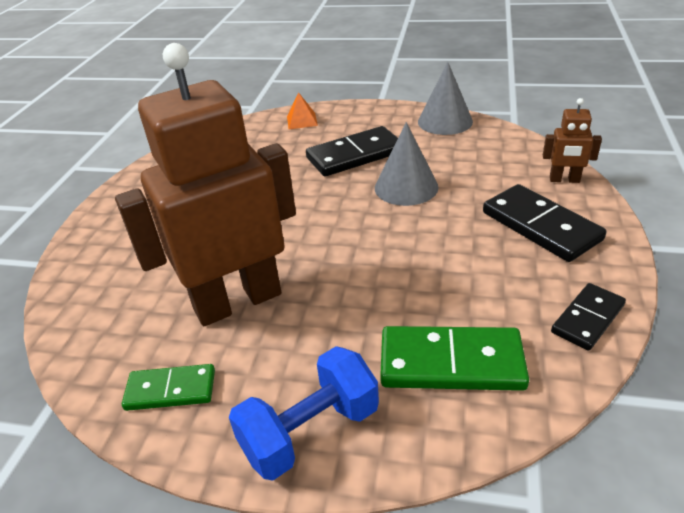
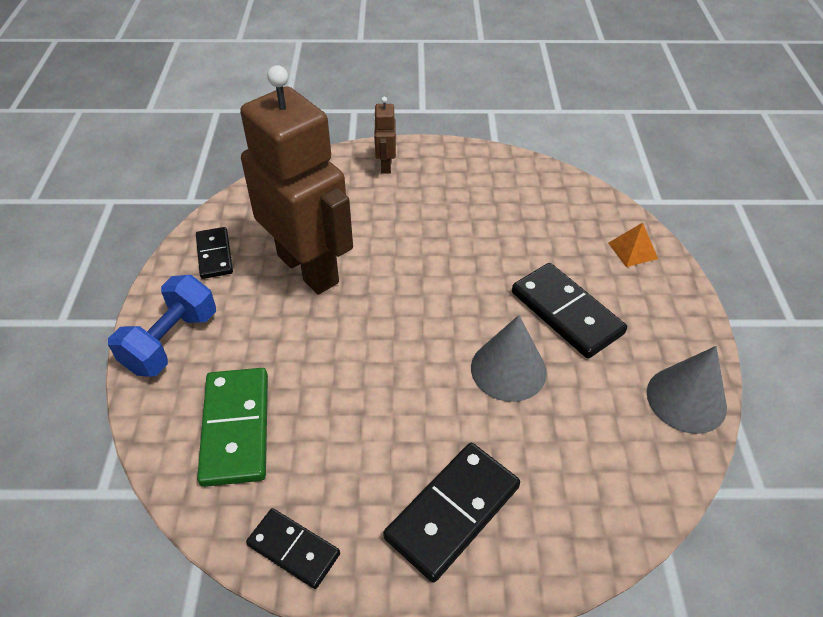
camera: 75 degrees right, 10 degrees up
(170, 390) = (214, 255): green domino -> black domino
(310, 432) = (171, 342): blue dumbbell -> blue dumbbell turned 75 degrees clockwise
(564, 180) = (566, 548): brown robot -> brown robot (385, 165)

